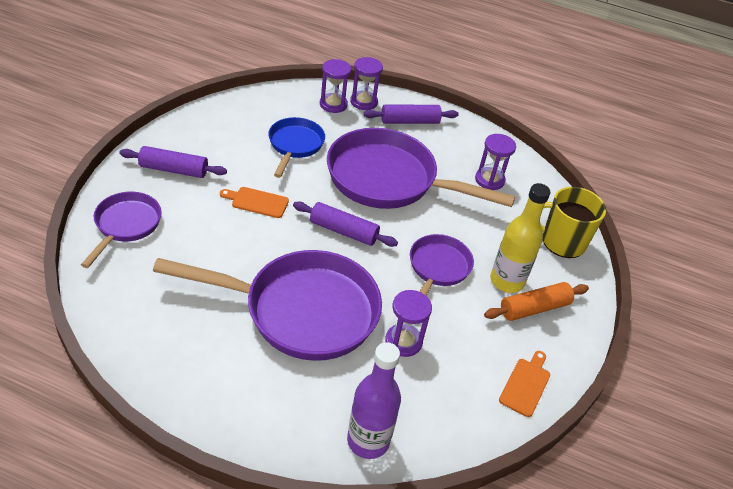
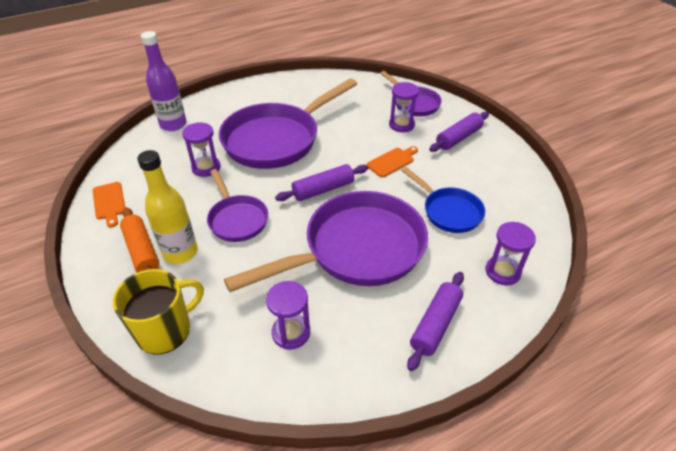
camera: 135 degrees right, 0 degrees up
(363, 102) = (495, 302): purple hourglass -> purple hourglass (401, 125)
(534, 308) = (142, 251): orange rolling pin -> orange rolling pin turned 45 degrees counterclockwise

